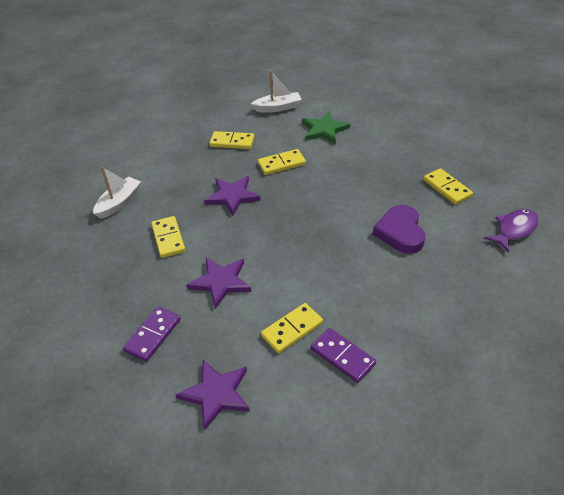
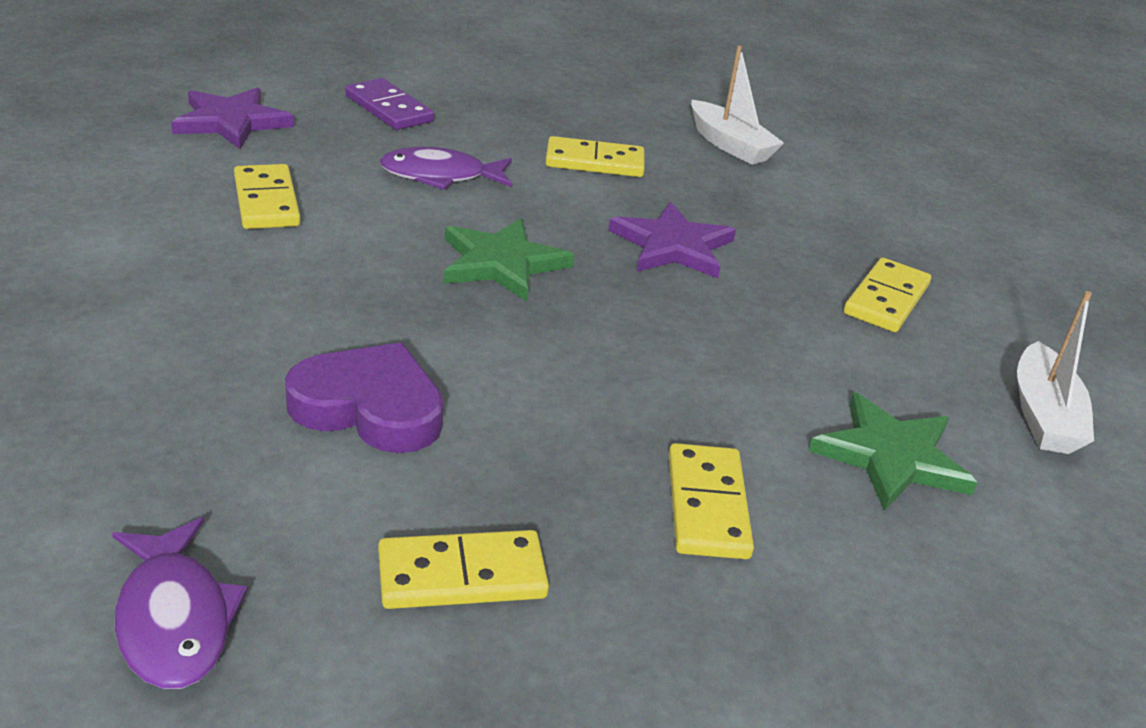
camera: 105 degrees right, 10 degrees down
(221, 282) = (440, 176): purple star -> purple fish
(281, 164) = (757, 337): yellow domino -> yellow domino (707, 505)
(284, 235) = (501, 263): none -> green star
(342, 356) = (156, 223): purple domino -> none

